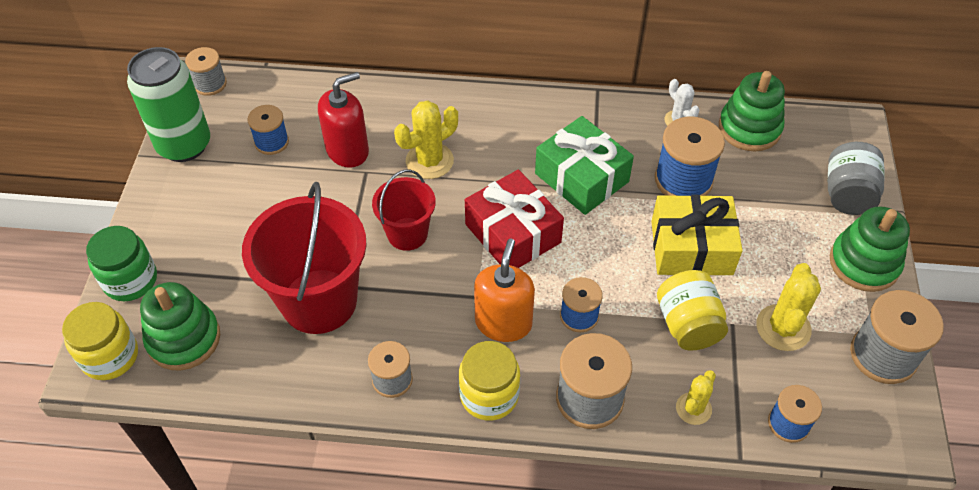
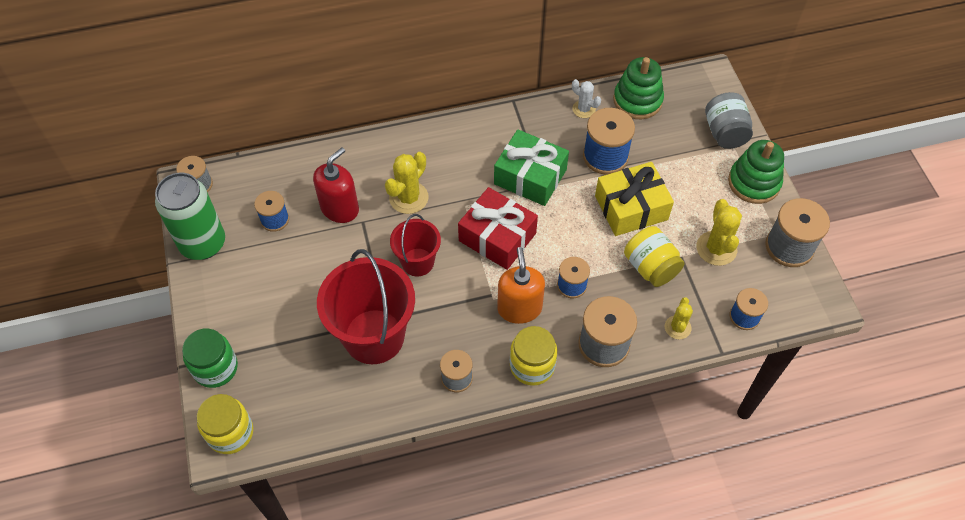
camera: 20 degrees left, 5 degrees up
(184, 339) = (282, 400): green stacking toy -> none

